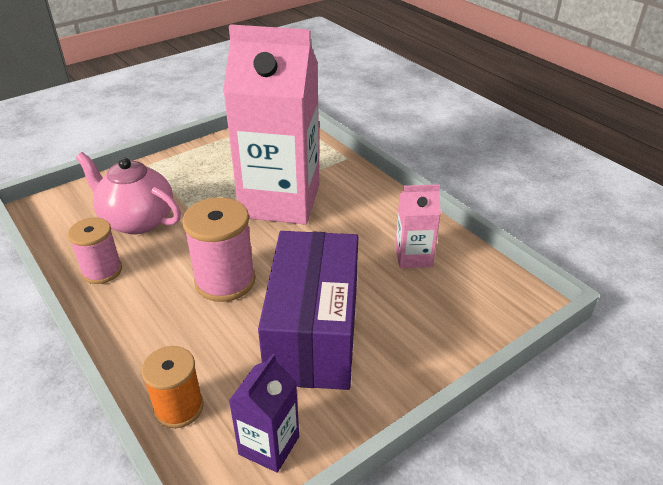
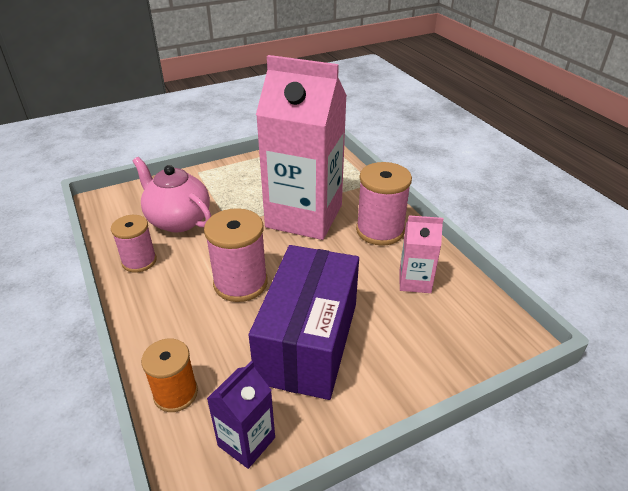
camera: 10 degrees right, 0 degrees up
(366, 208) = (380, 230): none -> pink spool

